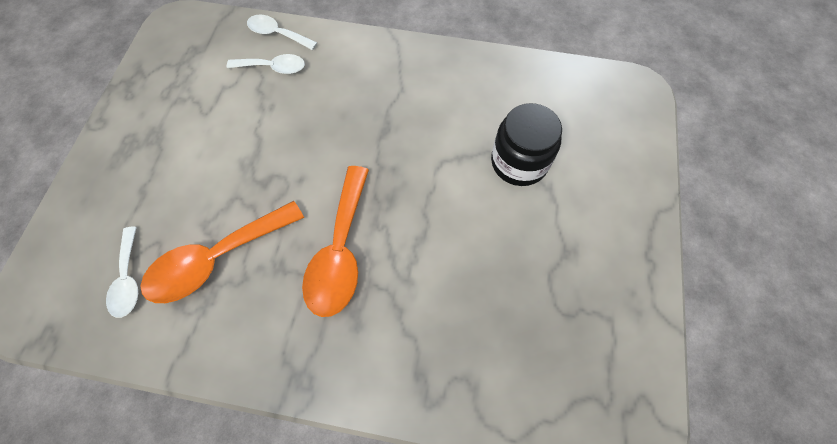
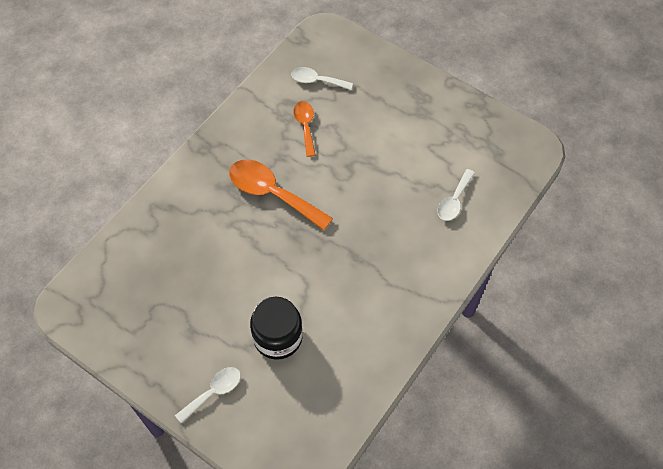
camera: 115 degrees right, 5 degrees down
(216, 259) = (305, 126): orange spoon -> orange spoon, size x0.58
(277, 34) = (491, 214): white spoon -> white spoon (214, 392)

